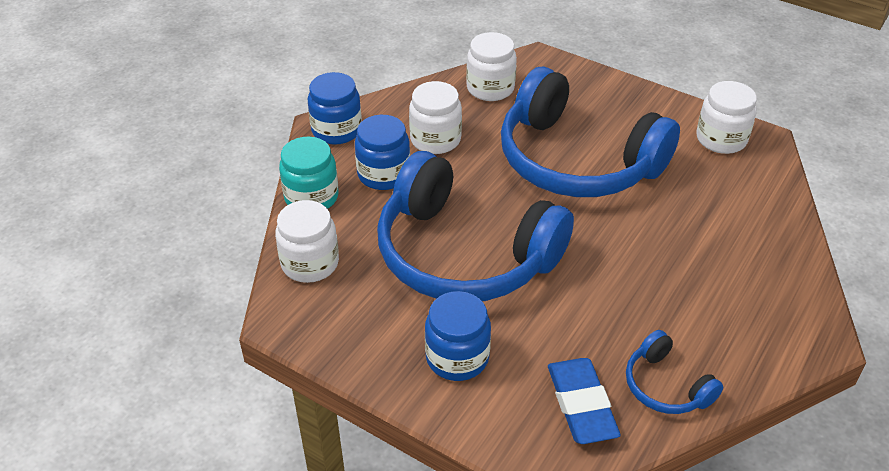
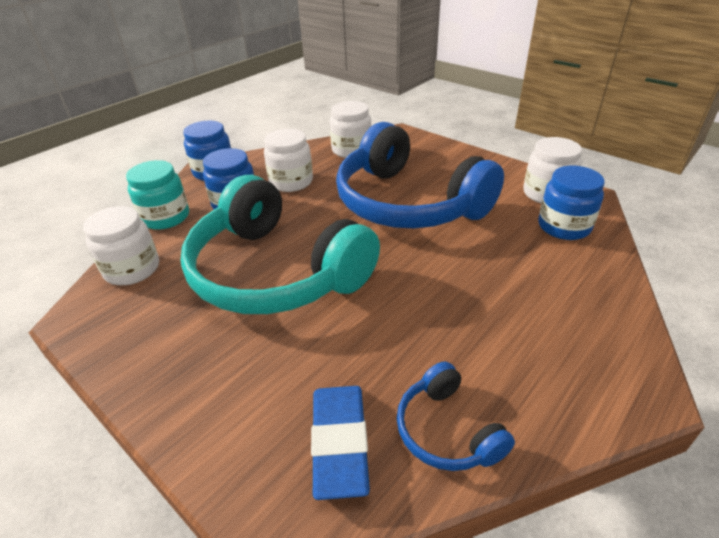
camera: 10 degrees right, 5 degrees down
(457, 357) = (224, 371): blue jar -> blue jar (564, 226)
(464, 254) = (276, 271): blue headphones -> turquoise headphones

